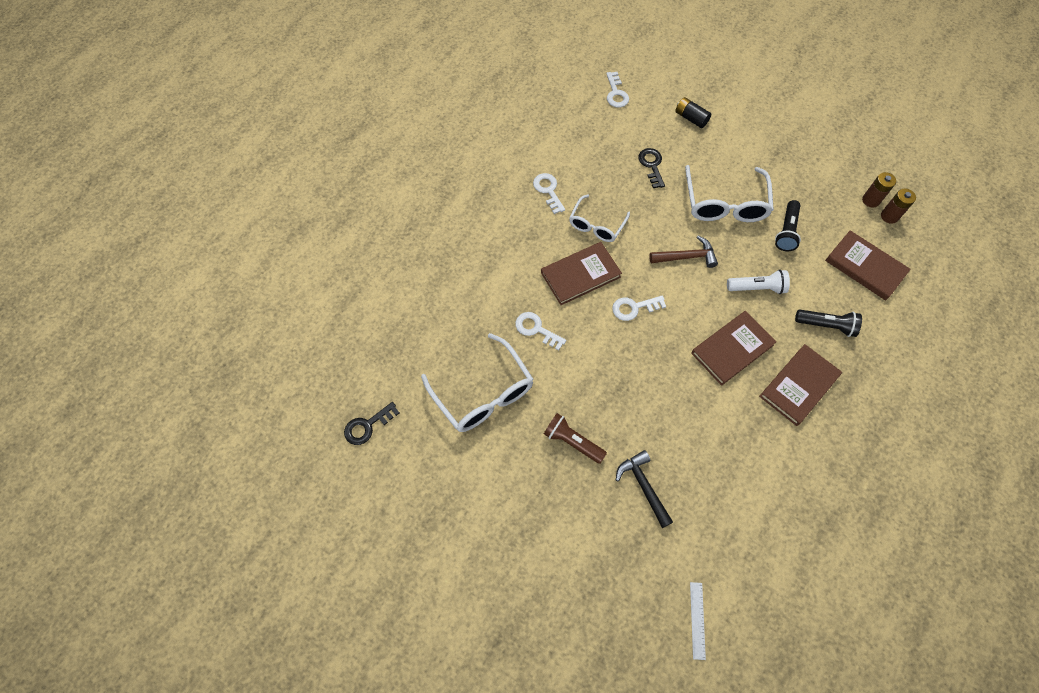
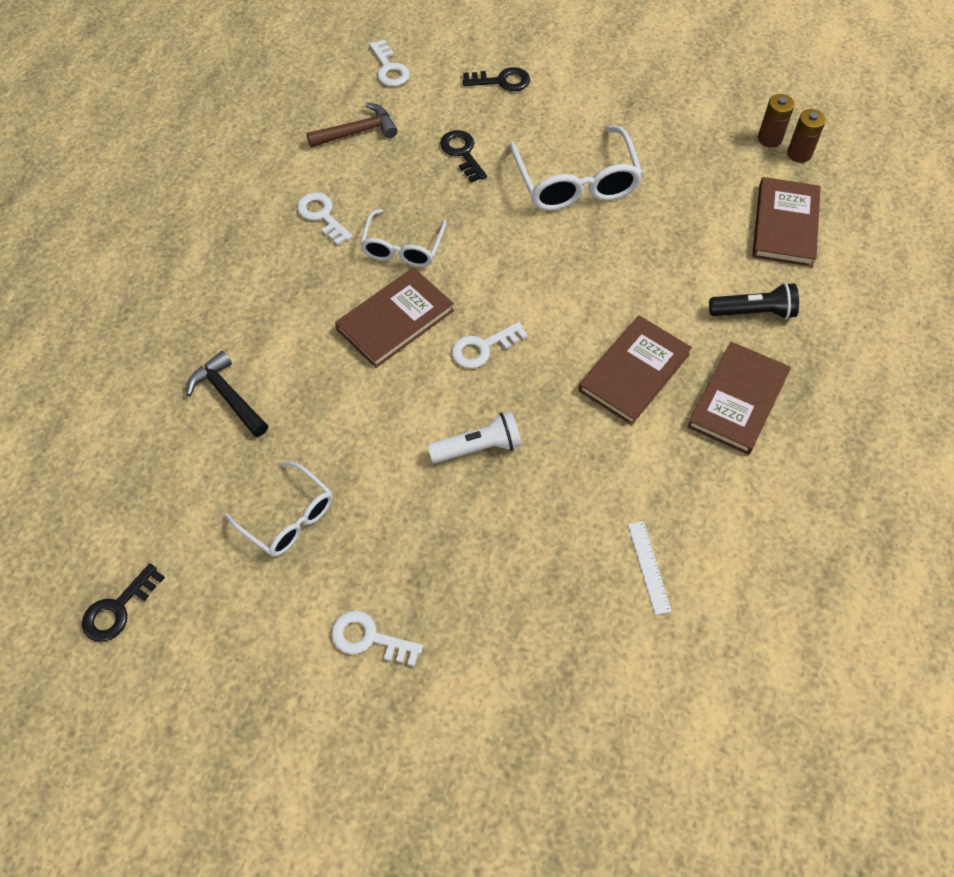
camera: 15 degrees left, 5 degrees down
(483, 393) = (288, 518): white glasses -> white glasses, size x0.63
(536, 329) = (347, 409): white key -> white key (369, 638)
(572, 442) = (437, 554): brown flashlight -> none
(643, 486) = (555, 591): black hammer -> black hammer (228, 396)
(686, 257) = (540, 263): brown hammer -> brown hammer (358, 132)
(691, 118) = (501, 81): black battery -> black key
(697, 620) = (679, 761): white ruler -> white ruler (648, 567)
(757, 288) = (648, 283): white flashlight -> white flashlight (478, 447)
(786, 231) = (668, 201): black flashlight -> none
(865, 267) = (785, 225): brown book -> brown book turned 75 degrees clockwise

